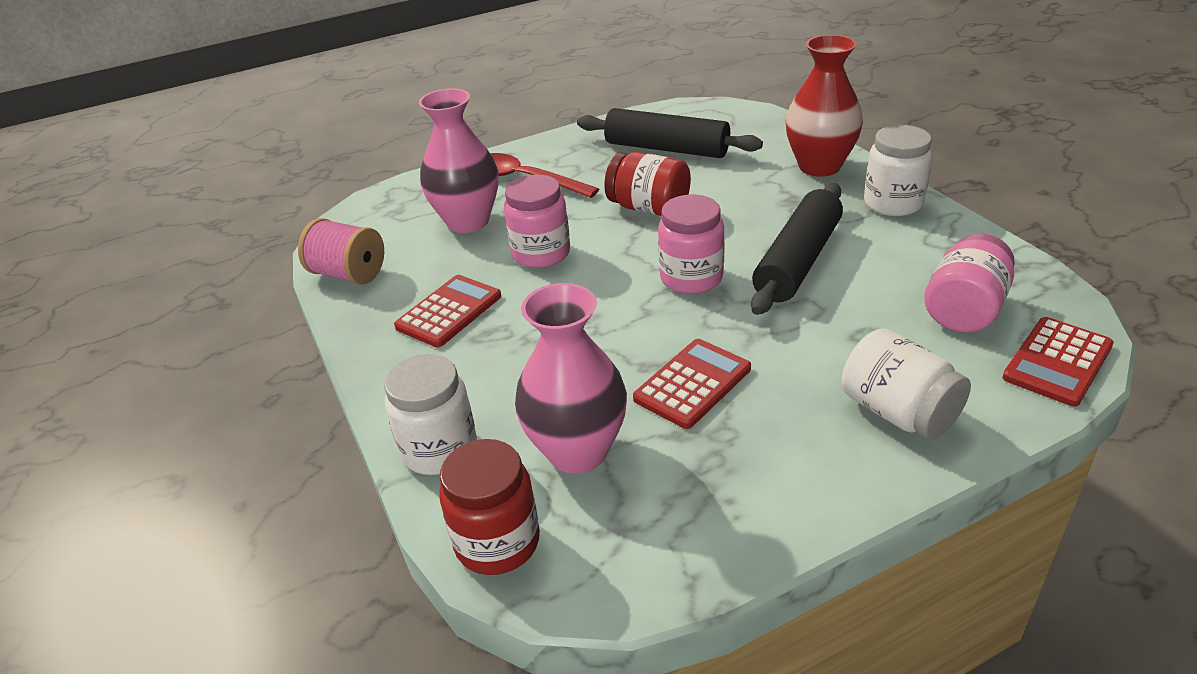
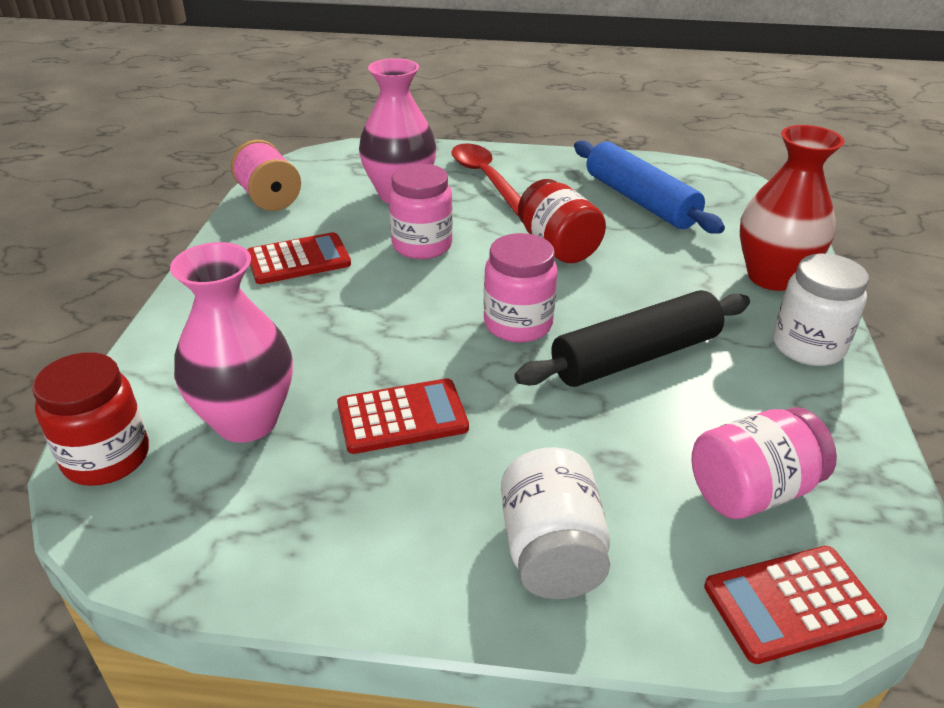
camera: 30 degrees right, 0 degrees up
(439, 449) = (161, 363): white jar -> none
(667, 148) = (640, 200): black rolling pin -> blue rolling pin

